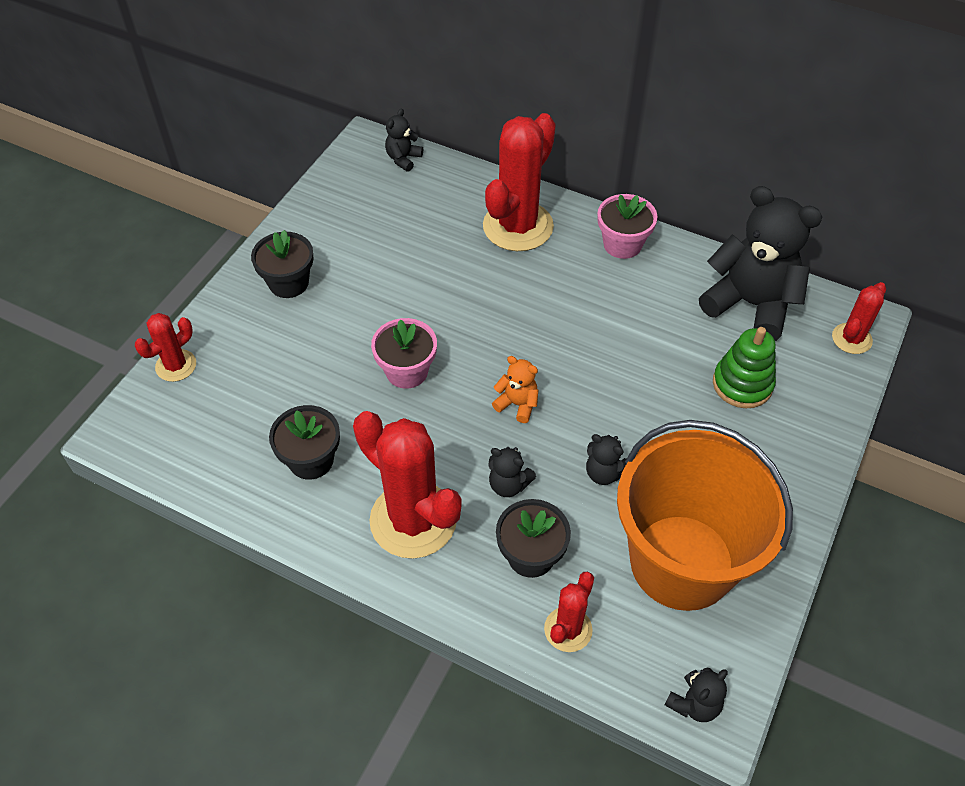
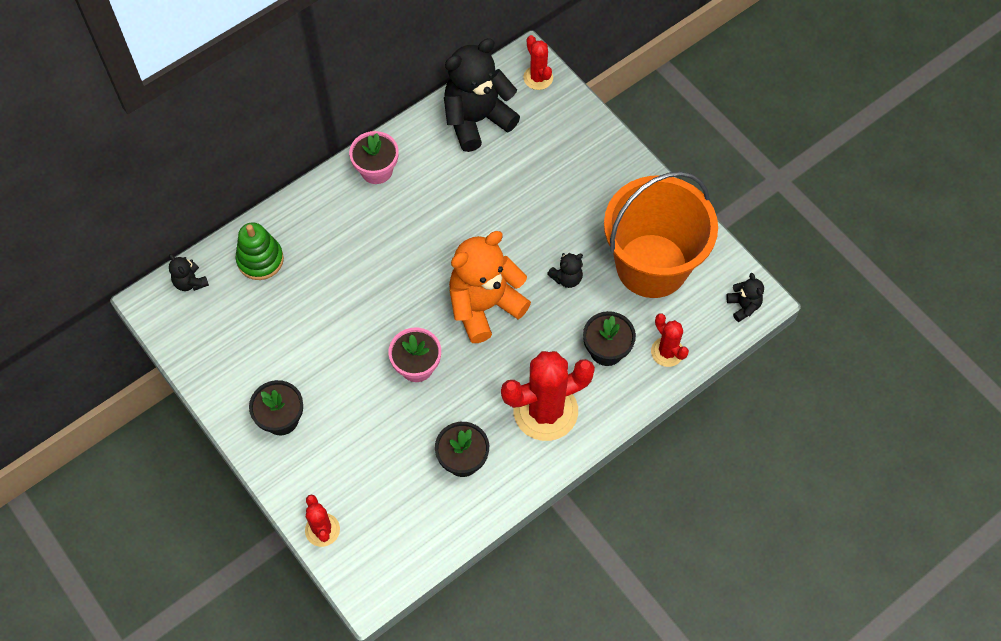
camera: 65 degrees left, 10 degrees up
(508, 485) = (547, 340): black teddy bear -> none
(517, 404) = (484, 306): orange teddy bear -> orange teddy bear, size x2.26
(518, 226) = (317, 231): red cactus -> none
(742, 384) = (540, 161): green stacking toy -> green stacking toy (260, 260)

